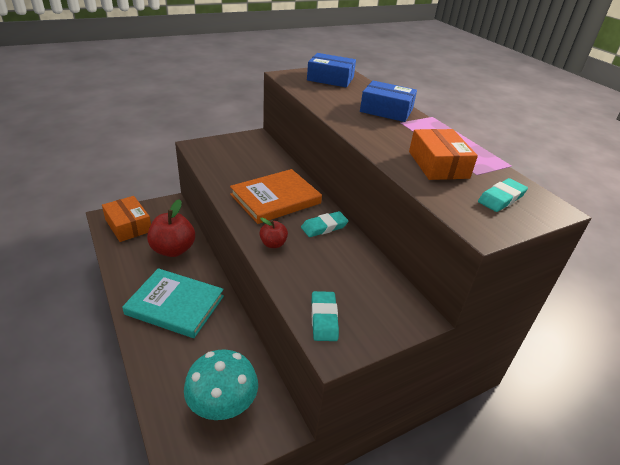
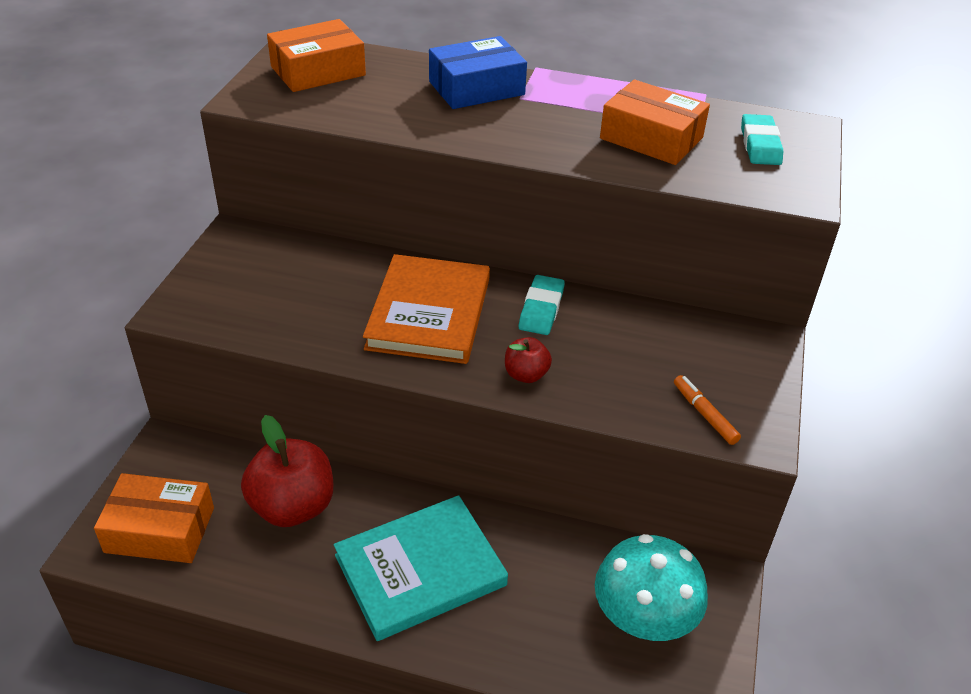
camera: 45 degrees left, 5 degrees up
(324, 318) = (704, 414): turquoise eraser -> orange marker
(330, 79) = (318, 71): blue box -> orange box

